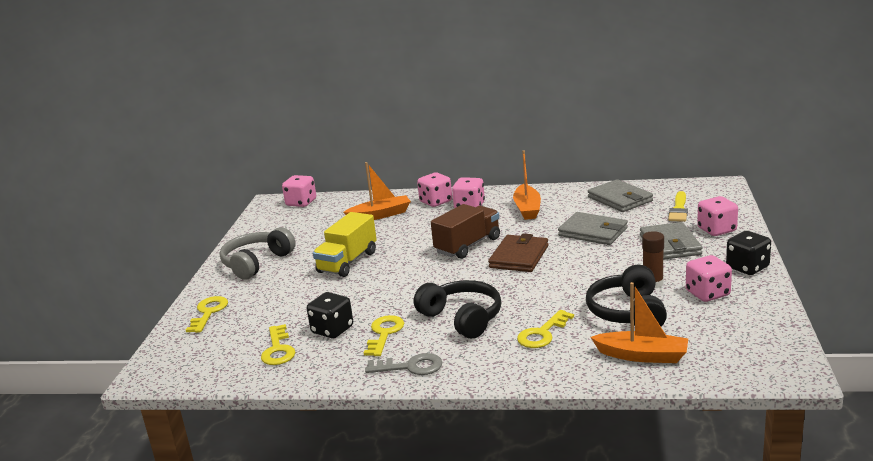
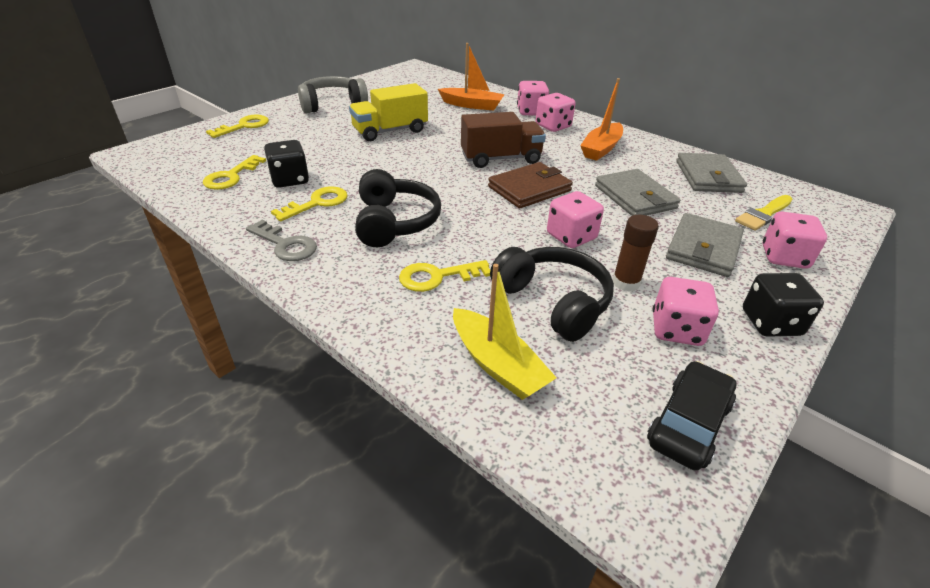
camera: 30 degrees right, 15 degrees up
(301, 203) = (432, 75): pink dice -> pink dice (571, 237)
(628, 312) = (553, 301): black headphones -> black headphones turned 105 degrees clockwise
(642, 355) = (497, 364): orange boat -> yellow boat
(762, 330) = (688, 423): none -> black car

